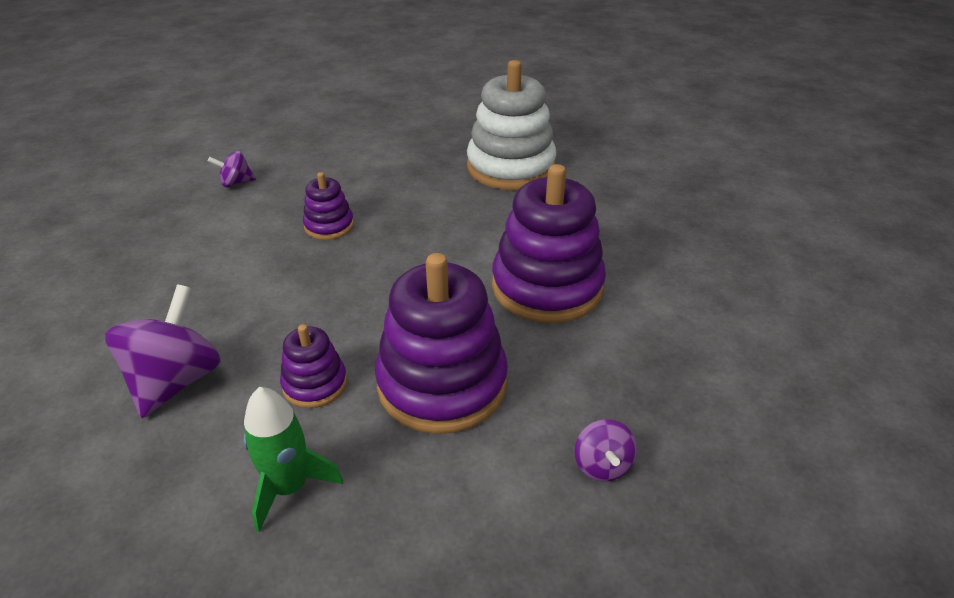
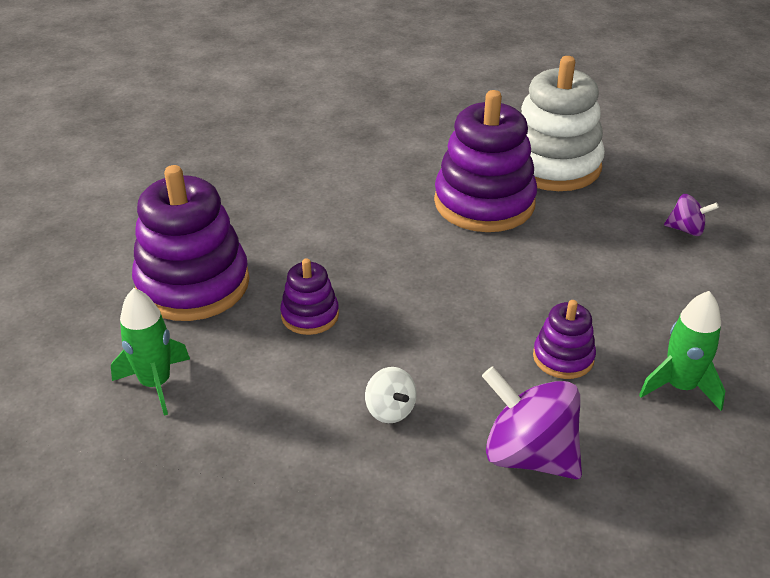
camera: 70 degrees left, 0 degrees up
(223, 290) = (390, 410): none -> white spinning top
(236, 183) = (156, 383): purple spinning top -> green rocket
(442, 384) = (585, 284): purple stacking toy -> purple stacking toy (193, 284)
(510, 167) = (279, 175): white stacking toy -> white stacking toy (553, 165)

